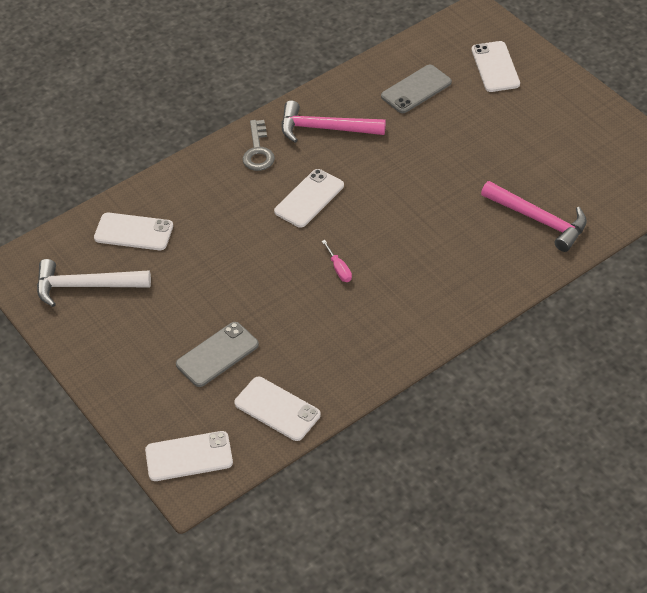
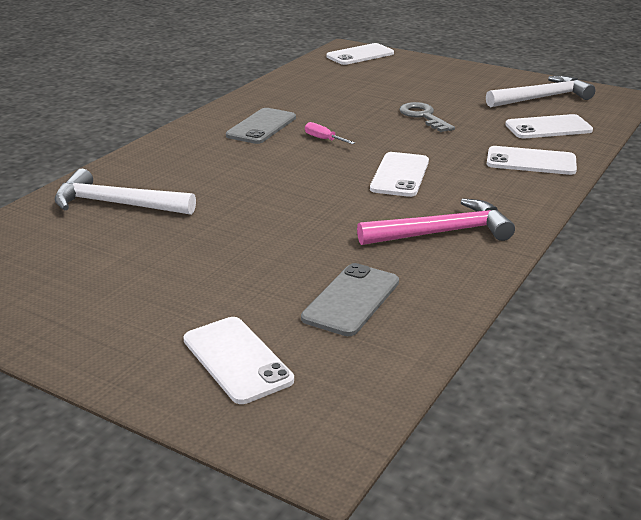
camera: 155 degrees right, 20 degrees down
(217, 354) = (387, 88): grey phone -> grey phone (261, 126)
(258, 151) = (501, 199): grey key -> grey key (423, 116)
(277, 409) = (314, 76): white phone -> white phone (531, 161)
(538, 220) = (117, 204): pink hammer -> white hammer

